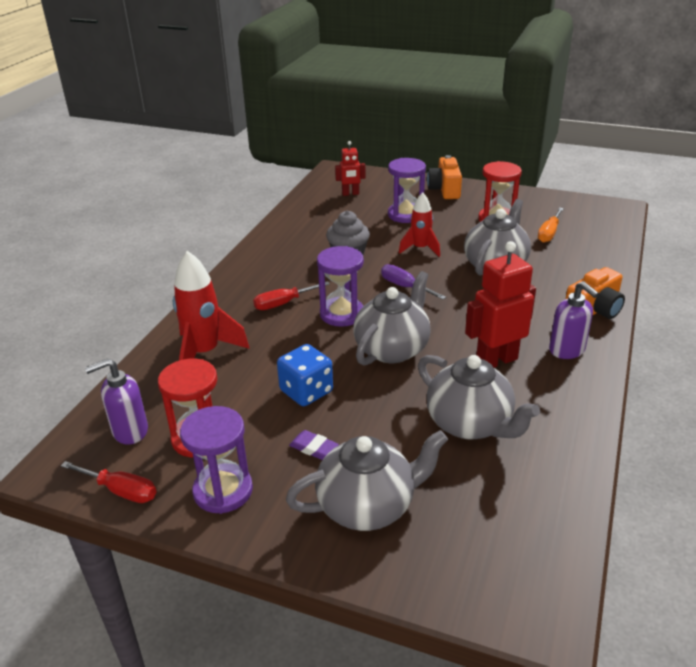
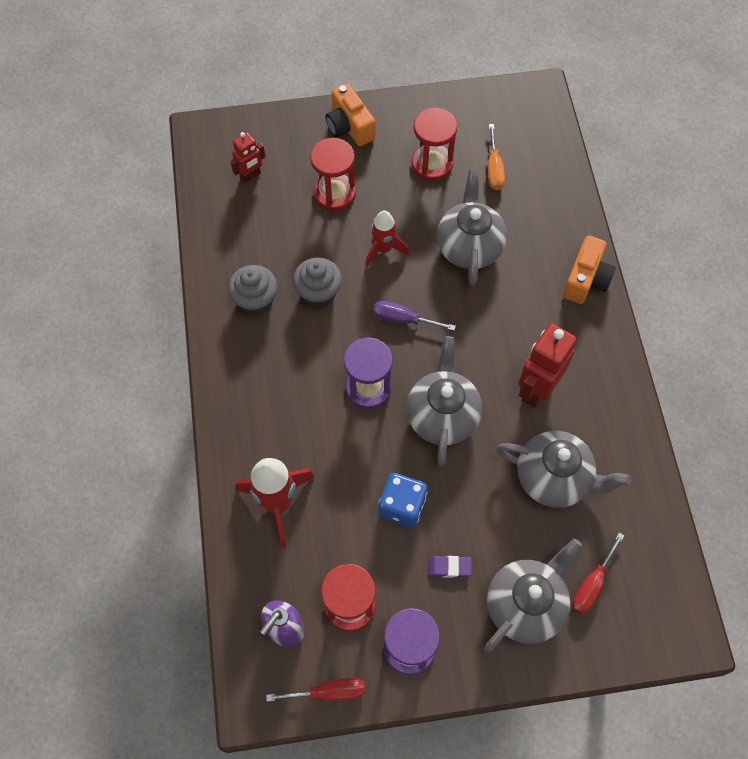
camera: 30 degrees left, 30 degrees up
(283, 303) = (302, 398): red screwdriver -> red screwdriver (591, 584)
(297, 247) = (256, 301): none -> grey cupcake
(405, 215) = (334, 193): purple hourglass -> red hourglass
(567, 350) = (587, 347): purple soap dispenser -> none

